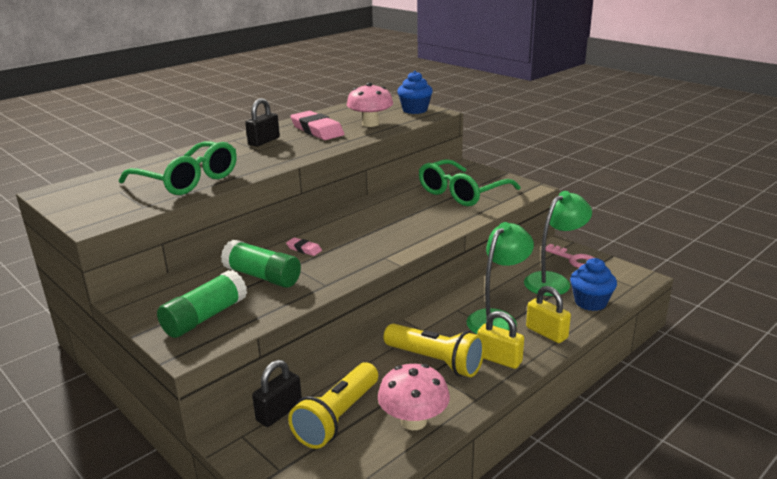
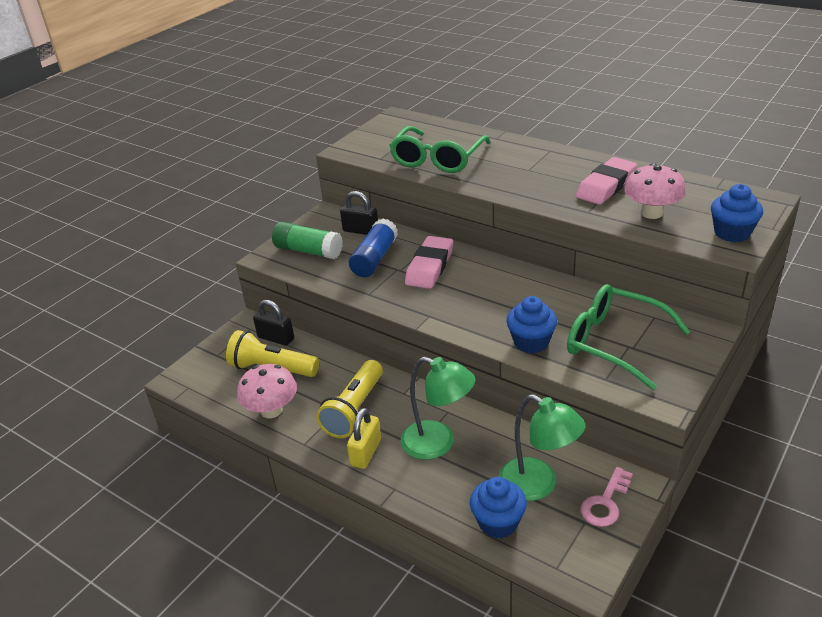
camera: 80 degrees right, 10 degrees up
(262, 276) = (374, 259): green glue stick -> blue glue stick
(264, 141) = (553, 166): black padlock -> black padlock (361, 230)
(304, 249) = (430, 267): pink eraser -> pink eraser, size x2.14
(447, 220) = (531, 342): none -> blue cupcake
(546, 333) = (421, 485): yellow padlock -> none

